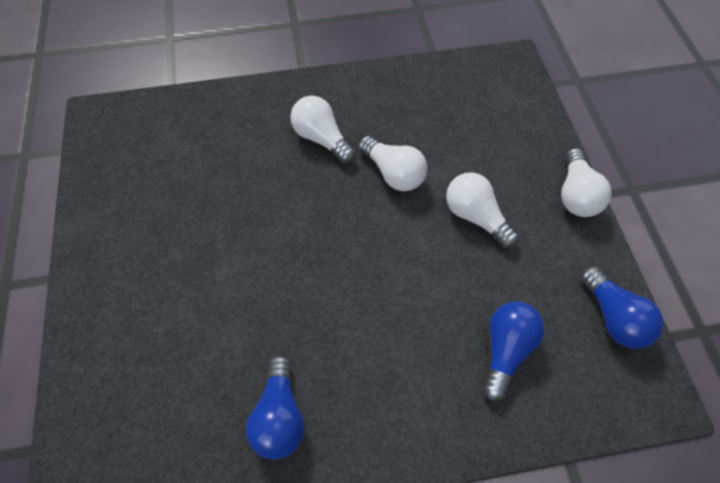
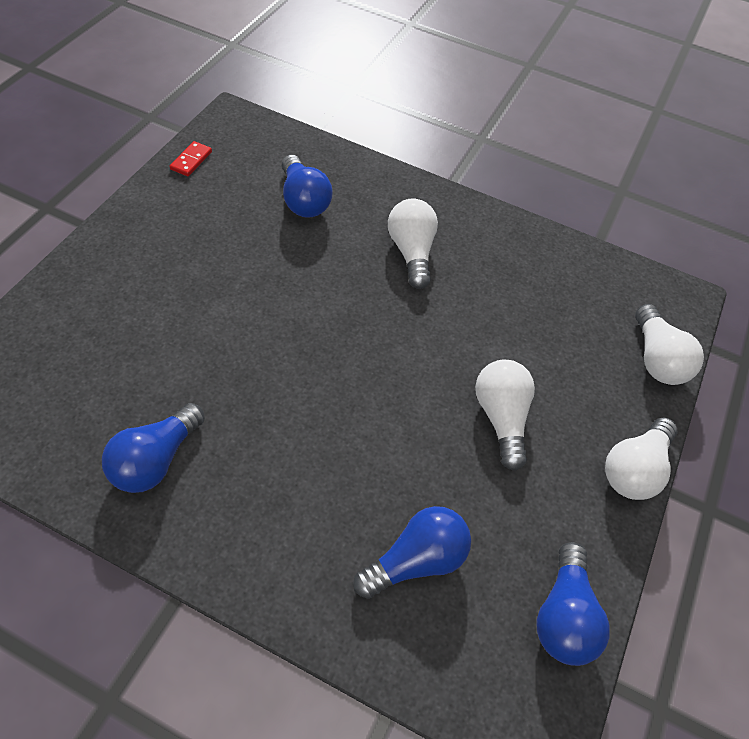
camera: 30 degrees right, 5 degrees down
(94, 170) = (191, 160): none -> red domino
(211, 148) = (303, 200): none -> blue light bulb
(393, 173) = (453, 325): white light bulb -> white light bulb (657, 359)

